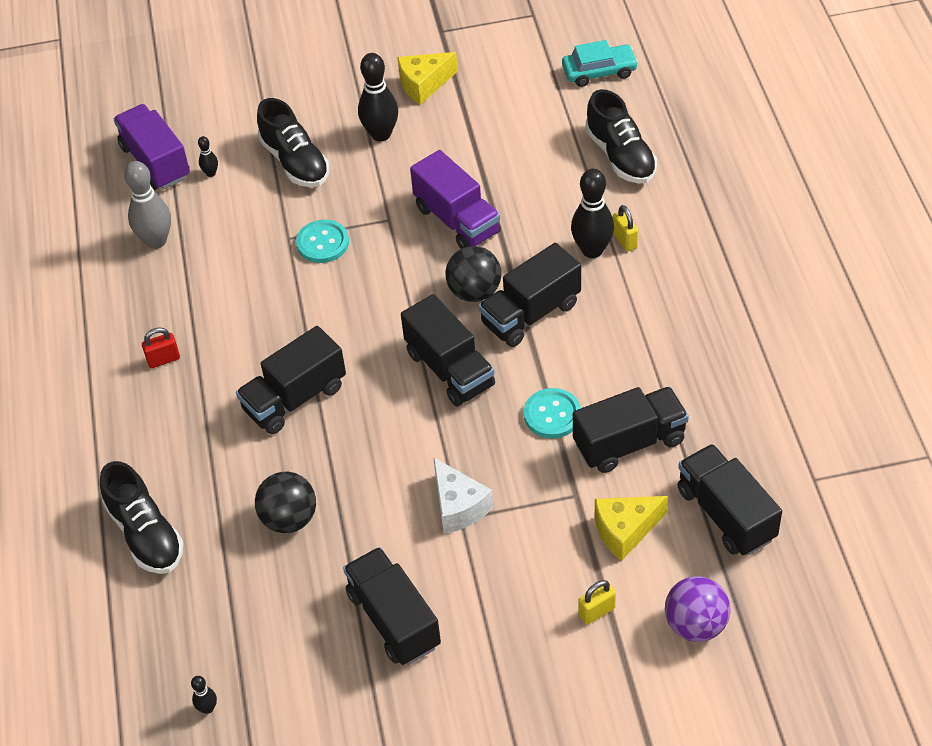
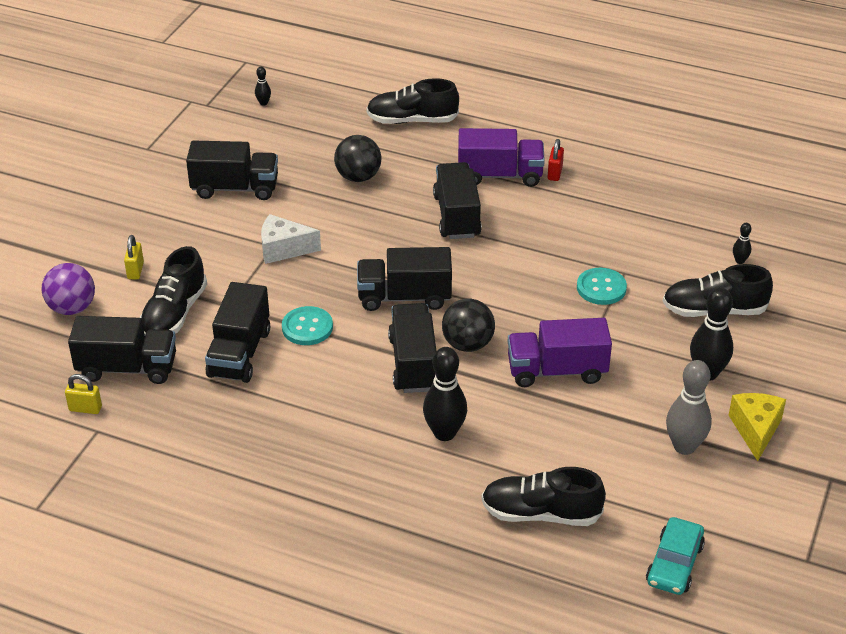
camera: 120 degrees right, 10 degrees down
(156, 162) = (779, 238): purple truck -> purple truck (500, 175)
(156, 241) = (683, 208): grey bowling pin -> grey bowling pin (684, 446)
(625, 240) = (435, 459): yellow padlock -> yellow padlock (85, 408)
(625, 531) = (174, 313): yellow cheese -> black shoe

